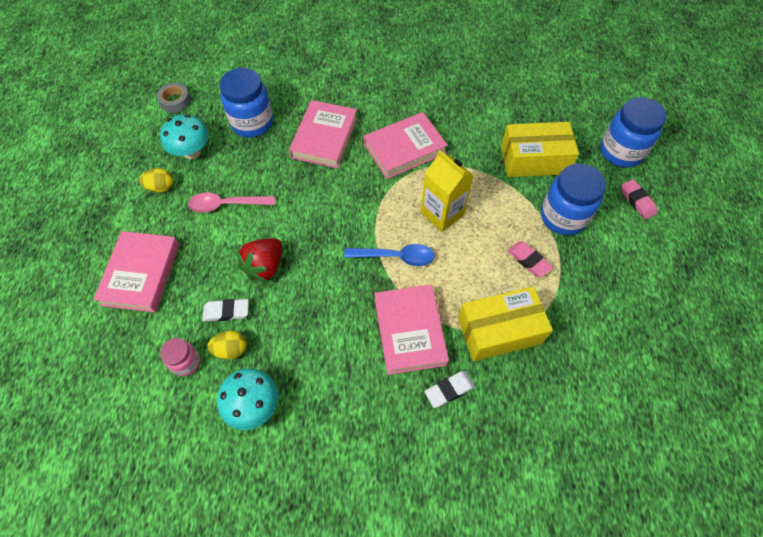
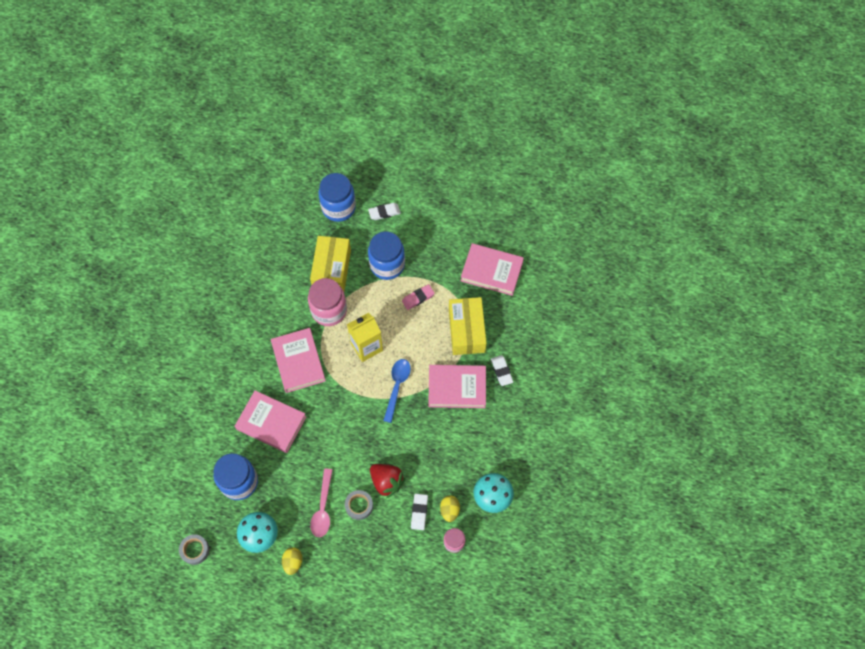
camera: 80 degrees left, 5 degrees up
(141, 274) = (375, 577): pink book -> pink book (491, 271)
(231, 241) = (359, 506): none -> grey tape
(478, 166) = (329, 311): none -> pink jar
(637, 201) = (384, 212): pink eraser -> white eraser

